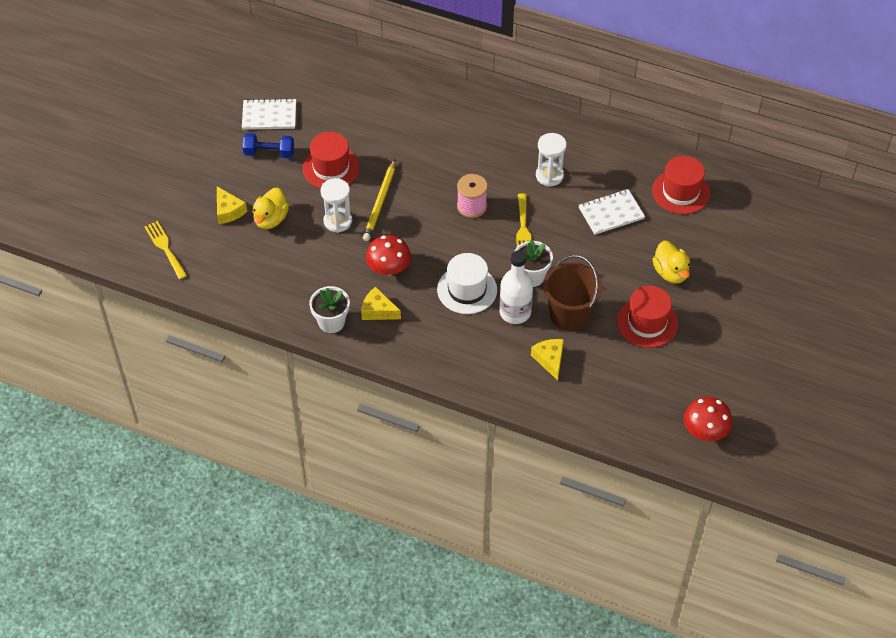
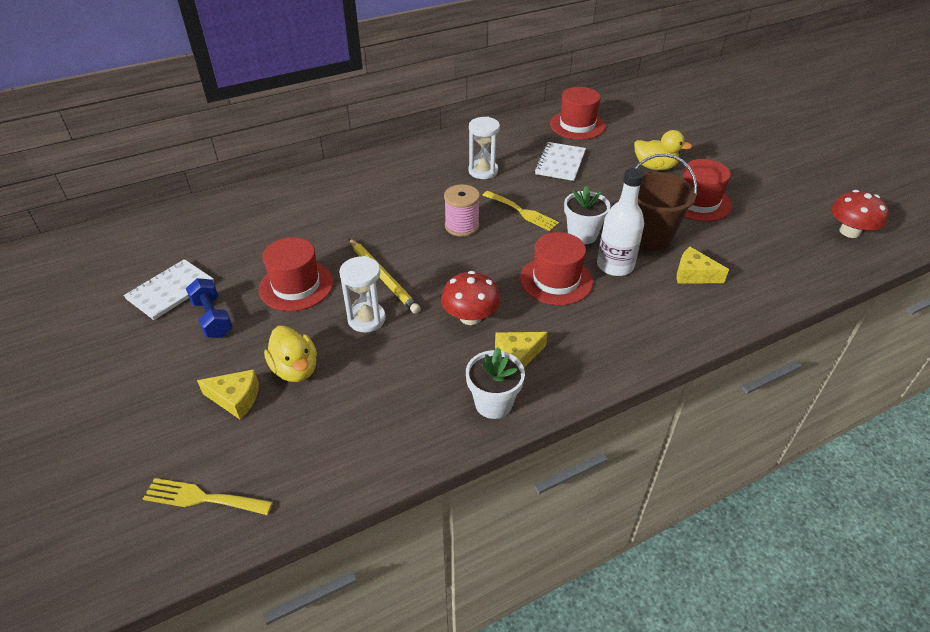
camera: 50 degrees left, 10 degrees down
(269, 153) = (213, 318): blue dumbbell -> blue dumbbell turned 75 degrees counterclockwise
(467, 290) = (556, 280): white hat -> red hat

